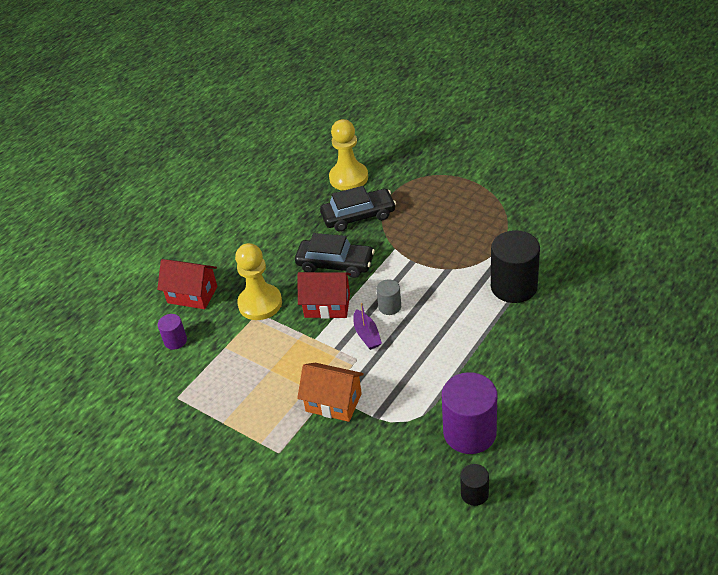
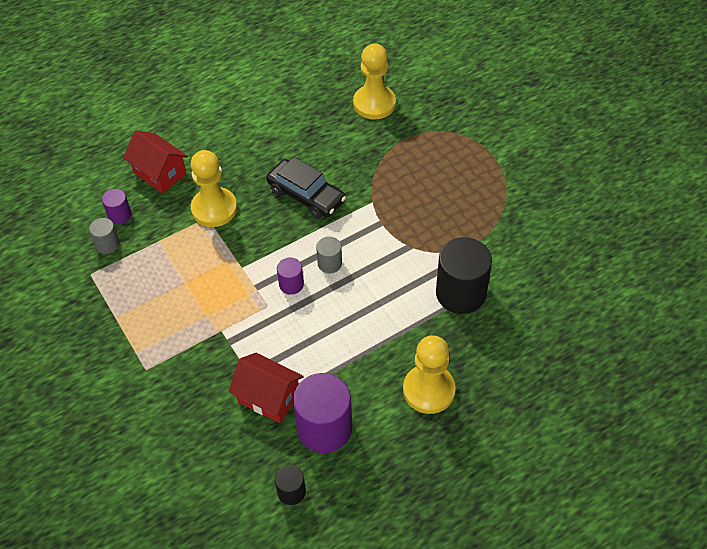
camera: 20 degrees right, 10 degrees up
(178, 367) = (107, 244): none -> grey cylinder
(327, 305) = (273, 237): red house -> red house (268, 397)
(333, 402) = (221, 341): orange house -> none
(358, 216) = (358, 151): black car -> none
(367, 335) = (291, 284): purple boat -> purple cylinder
(537, 367) = (429, 390): none -> yellow pawn

